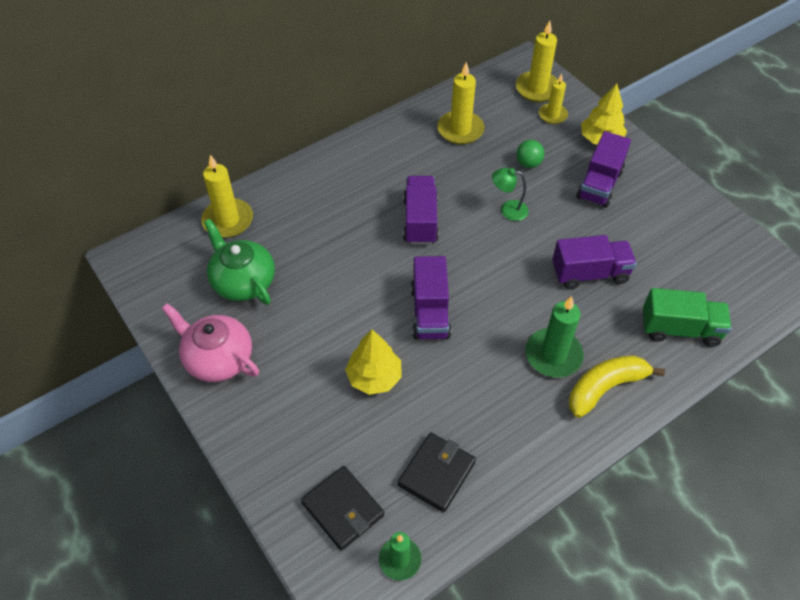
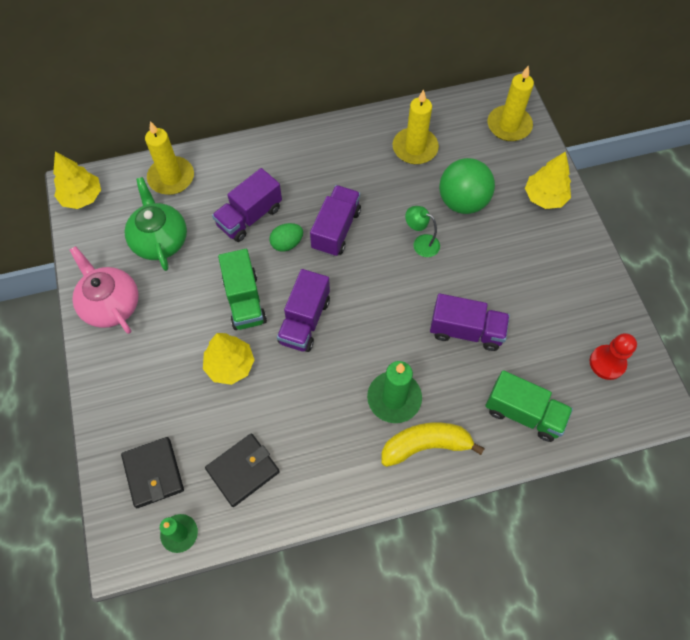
camera: 20 degrees right, 10 degrees up
(138, 265) = (82, 197): none -> yellow tree
(359, 311) = (244, 300): none -> green truck
(377, 247) = (287, 243): none -> green egg
(528, 163) = (462, 202): green ball -> green ball, size x1.96
(552, 115) = (510, 158): yellow candle -> none
(599, 184) = (520, 243): purple truck -> purple truck (249, 217)
(730, 262) = (607, 363): none -> red pawn

